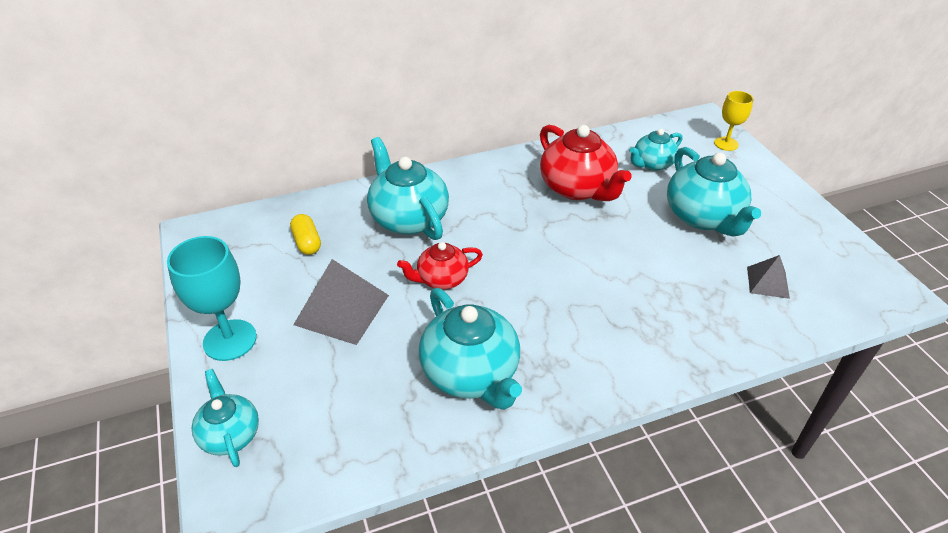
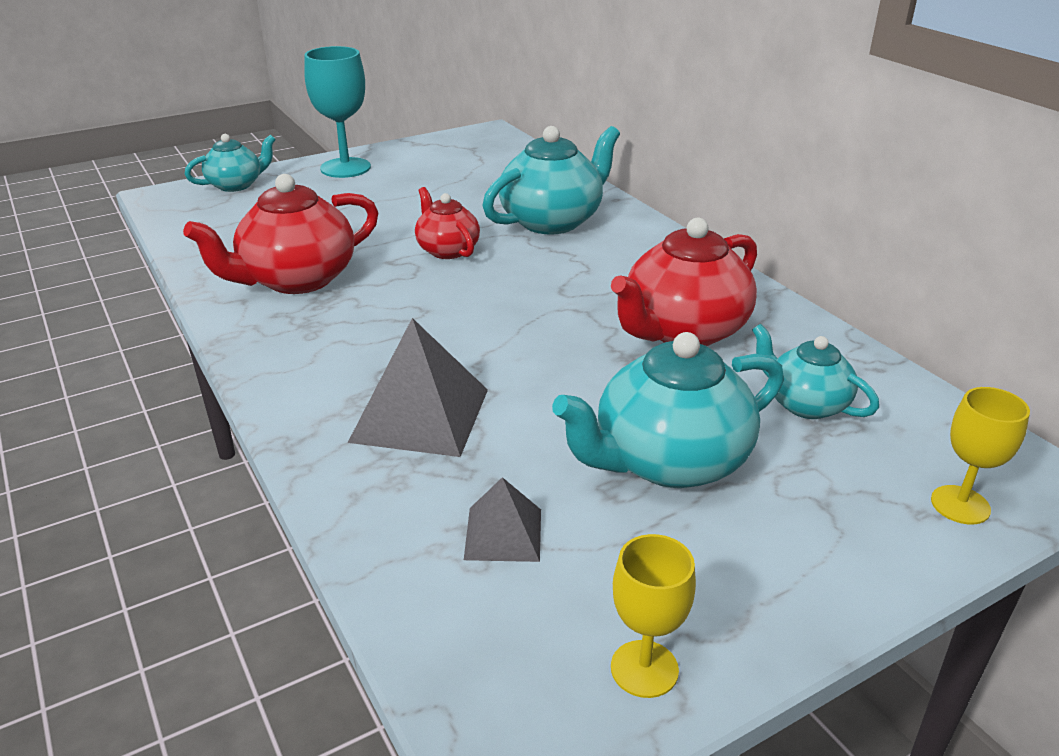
camera: 80 degrees right, 10 degrees down
(307, 242) = (490, 178): yellow capsule -> none
(341, 309) = (390, 206): grey pyramid -> grey pyramid (420, 415)
(471, 373) = (297, 279): turquoise teapot -> red teapot
(842, 249) = (644, 669): none -> yellow goblet

